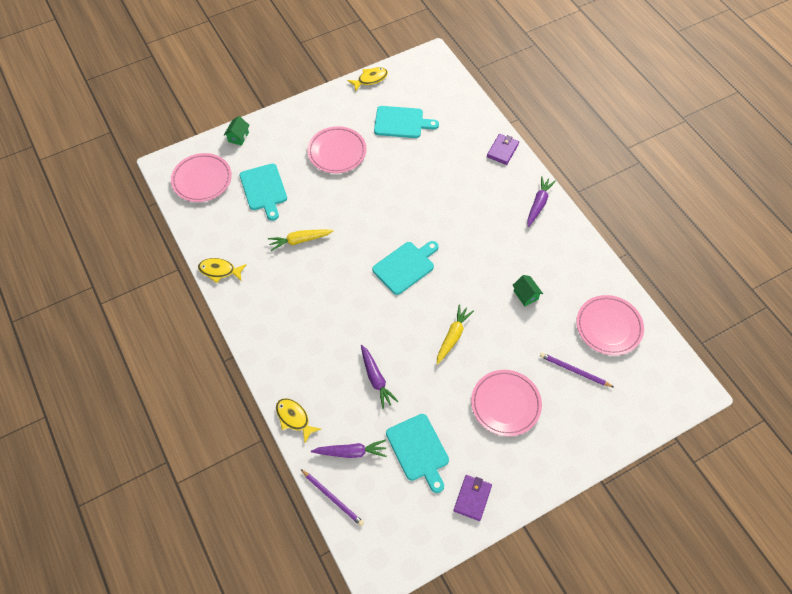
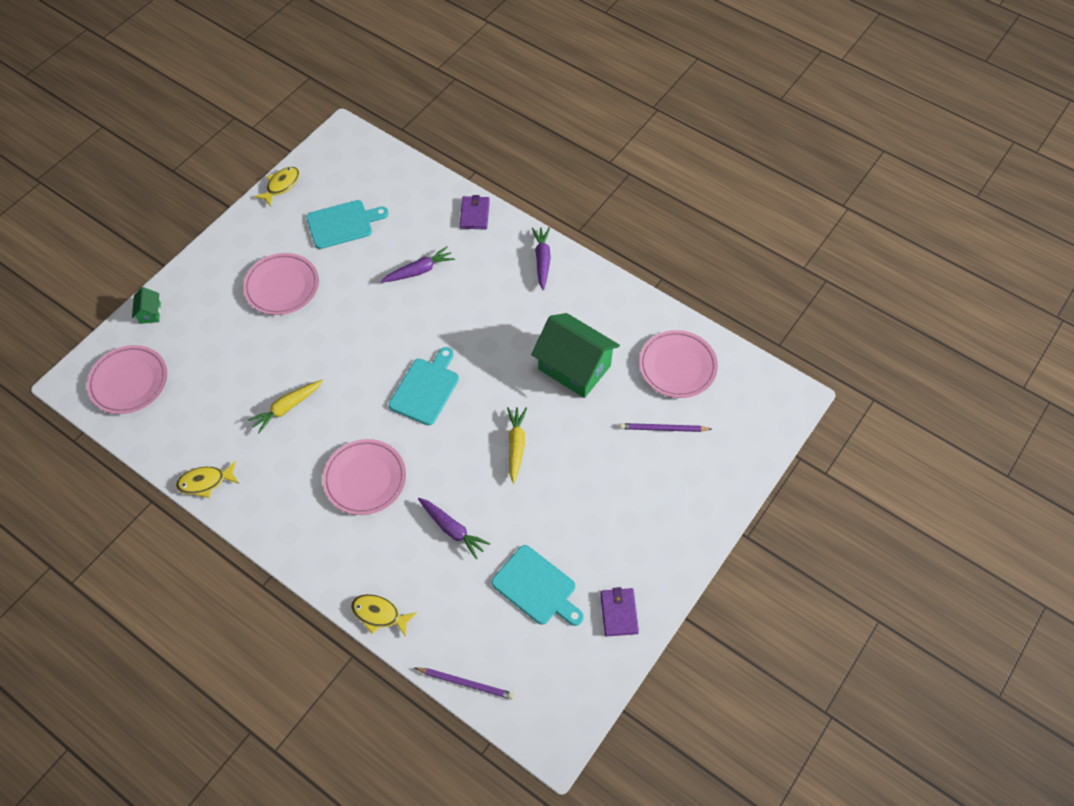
camera: 25 degrees left, 0 degrees up
(264, 189) = (213, 364): turquoise cutting board -> none
(351, 452) = (462, 623): purple carrot -> purple carrot (419, 271)
(505, 404) = (607, 496): pink plate -> pink plate (365, 479)
(526, 295) = (574, 367): green house -> green house, size x2.33

